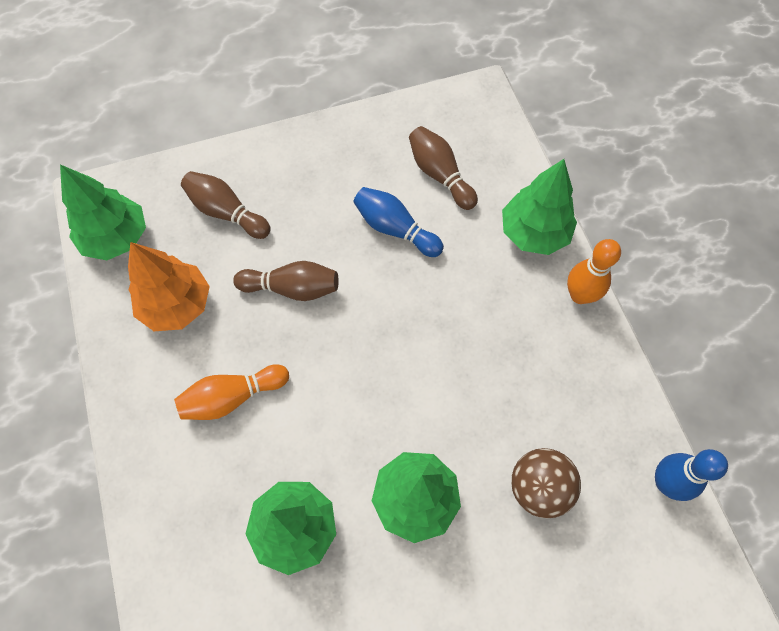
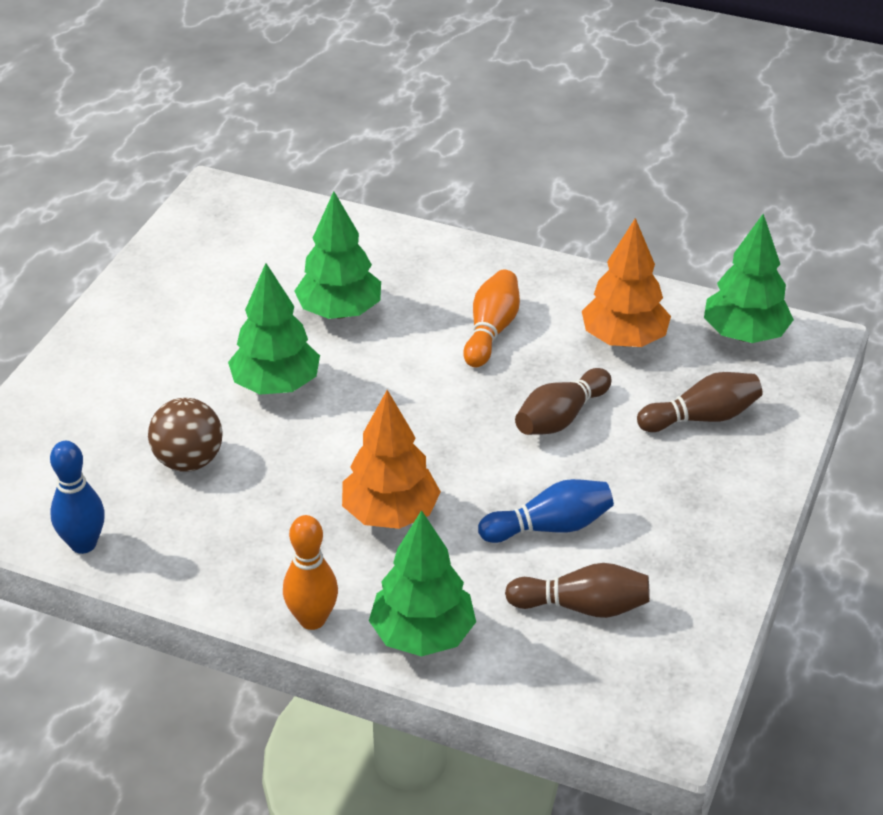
camera: 130 degrees right, 25 degrees down
(464, 319) = (390, 514): none -> orange tree

